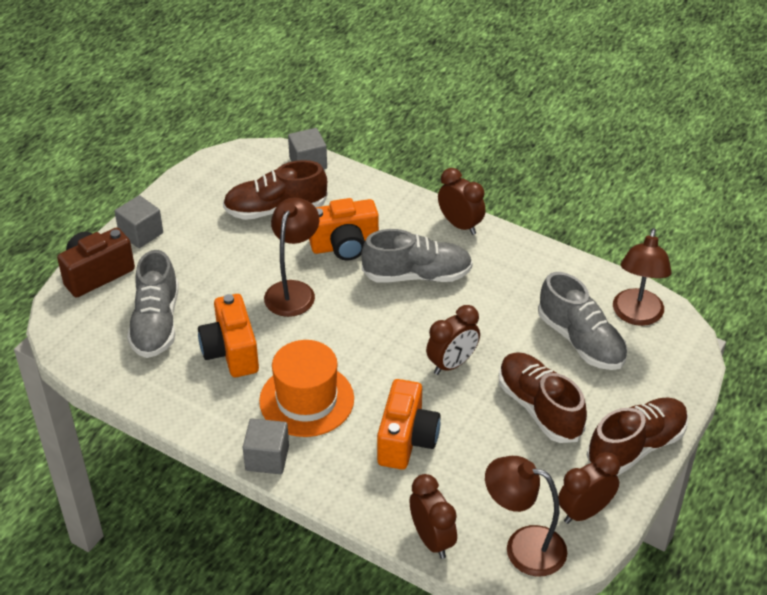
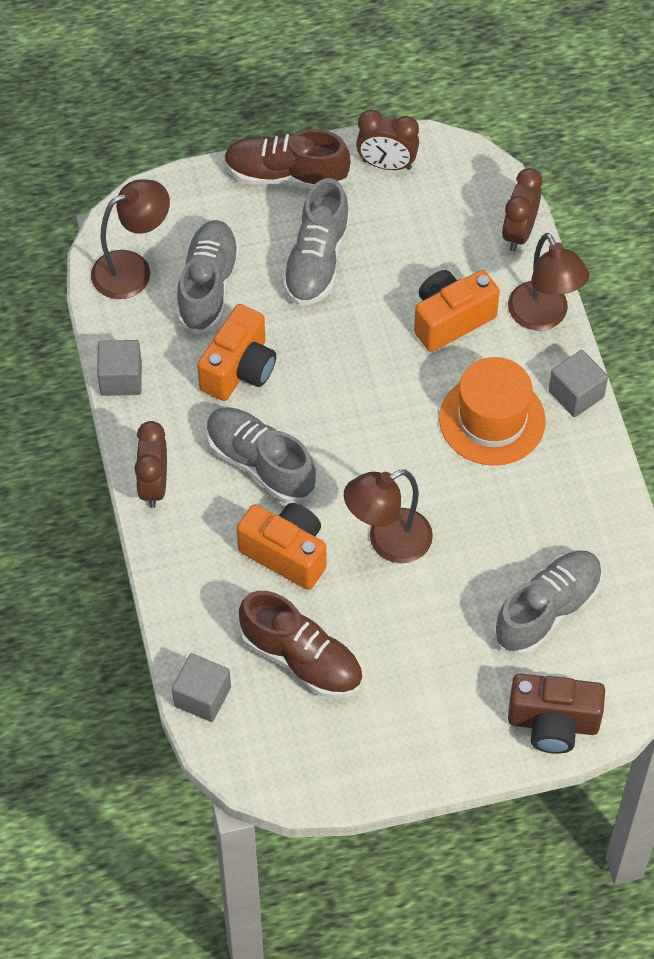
camera: 135 degrees left, 15 degrees up
(141, 233) = (463, 743): grey cube -> grey cube (121, 378)
(231, 352) = (509, 521): orange camera -> orange camera (239, 369)
(452, 364) = (337, 353): brown clock -> none
(523, 547) = (460, 177): brown lamp -> brown lamp (543, 317)
(539, 408) = (317, 261): brown shoe -> grey shoe

